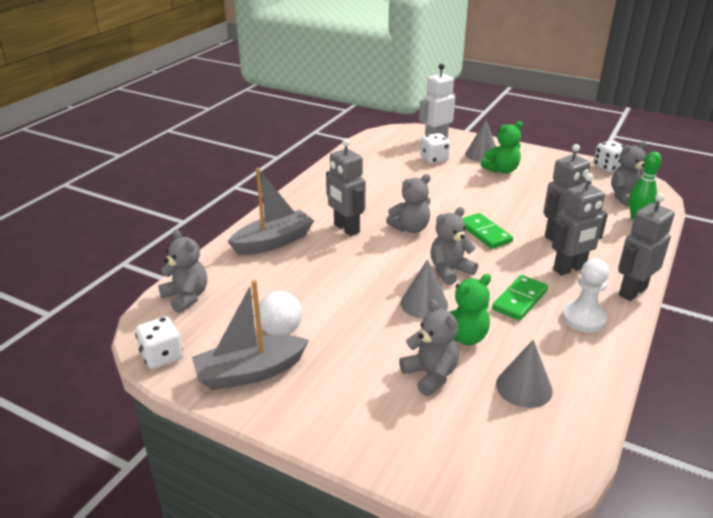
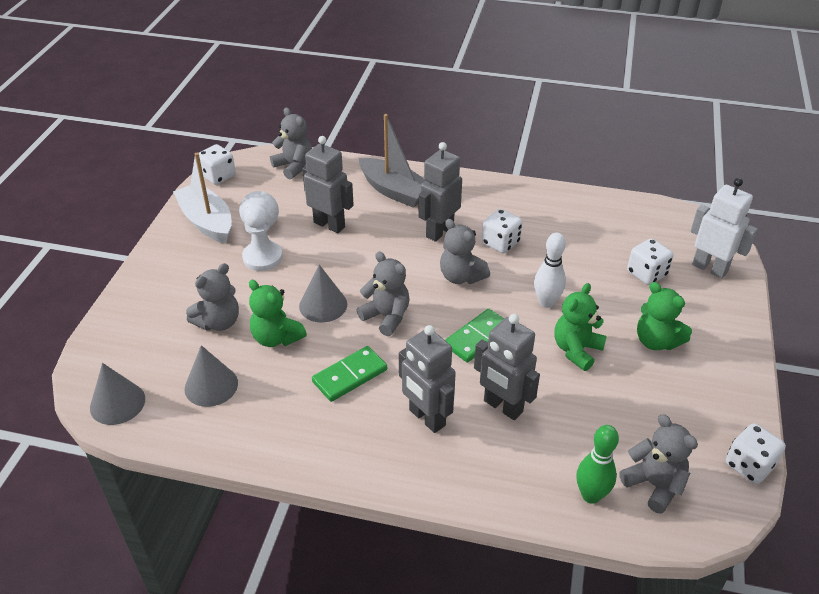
camera: 75 degrees right, 10 degrees up
(186, 297) = (294, 166): grey teddy bear -> grey teddy bear turned 75 degrees counterclockwise
(250, 372) = (207, 222): grey boat -> white boat
(375, 204) = (500, 243): none -> white dice
(452, 199) = (546, 302): none -> white bowling pin
(482, 154) = (693, 317): grey cone -> grey cone (117, 403)
(505, 198) = (576, 350): none -> green teddy bear
(519, 300) = (350, 376): green domino -> green domino turned 60 degrees counterclockwise
(583, 318) = (329, 431): white pawn -> white pawn (262, 257)
(632, 291) = (397, 479): grey robot -> grey robot (329, 225)

